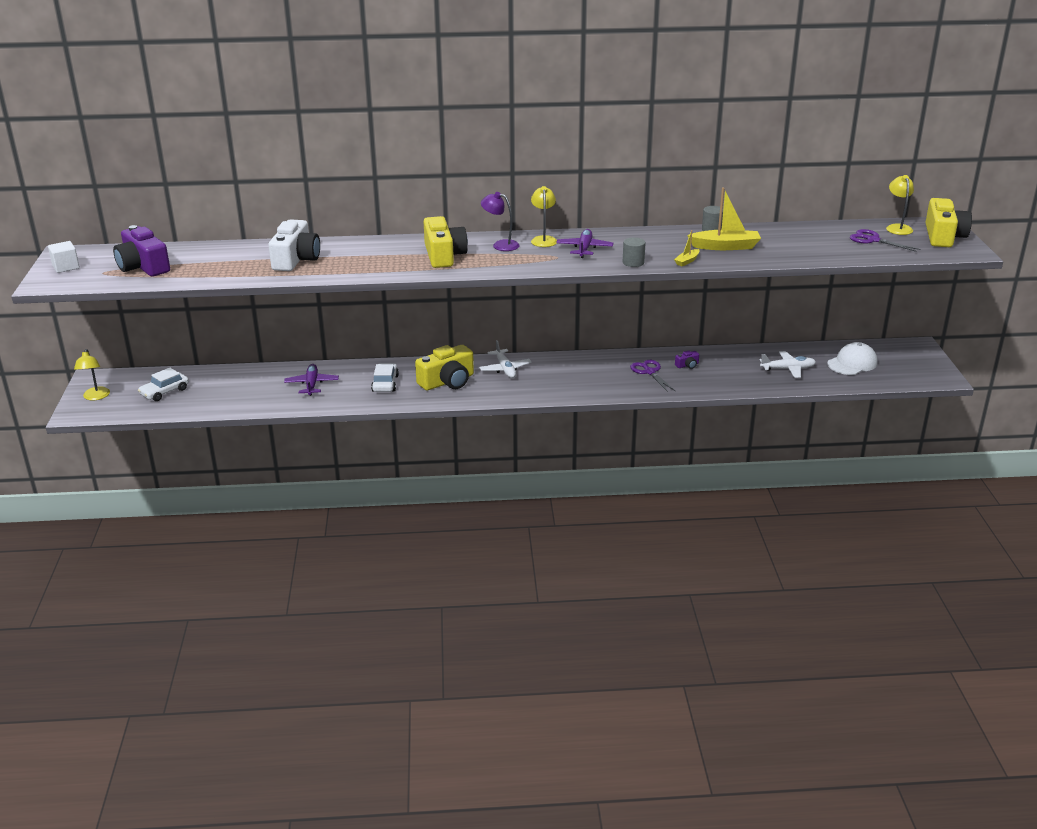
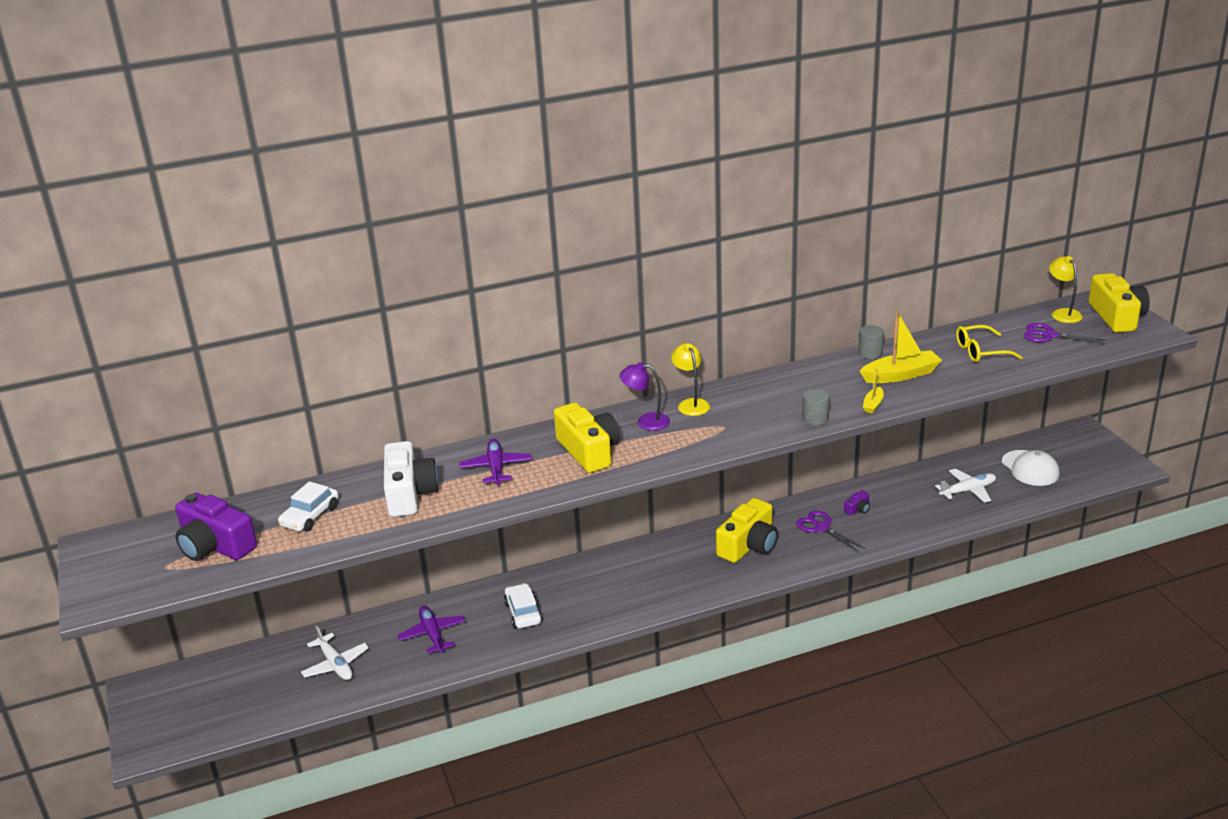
camera: 15 degrees left, 0 degrees up
(66, 267) = (108, 568): white cube -> none
(96, 397) = (157, 718): yellow lamp -> none
(165, 392) = (247, 689): white car -> white car (310, 516)
(447, 381) = (597, 592): yellow camera -> yellow camera (749, 545)
(505, 369) = (655, 559): white plane -> white plane (335, 664)
(584, 249) = (747, 409): purple plane -> purple plane (496, 468)
(805, 242) = (981, 351): none -> yellow glasses
(852, 363) = (1030, 468): white cap -> white cap turned 120 degrees clockwise

